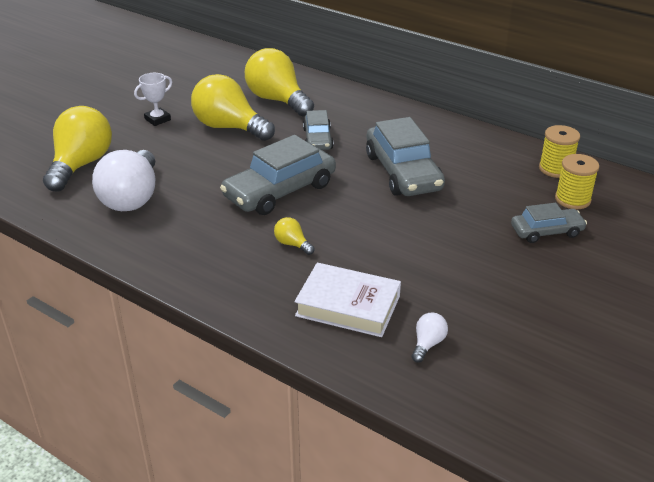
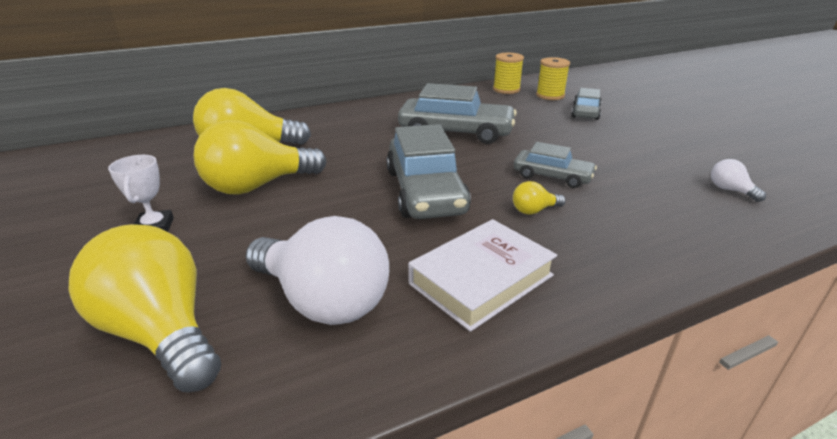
camera: 60 degrees left, 5 degrees down
(317, 139) = (352, 149): grey car -> grey car (552, 176)
(348, 305) = (660, 210): white book -> white book (481, 279)

